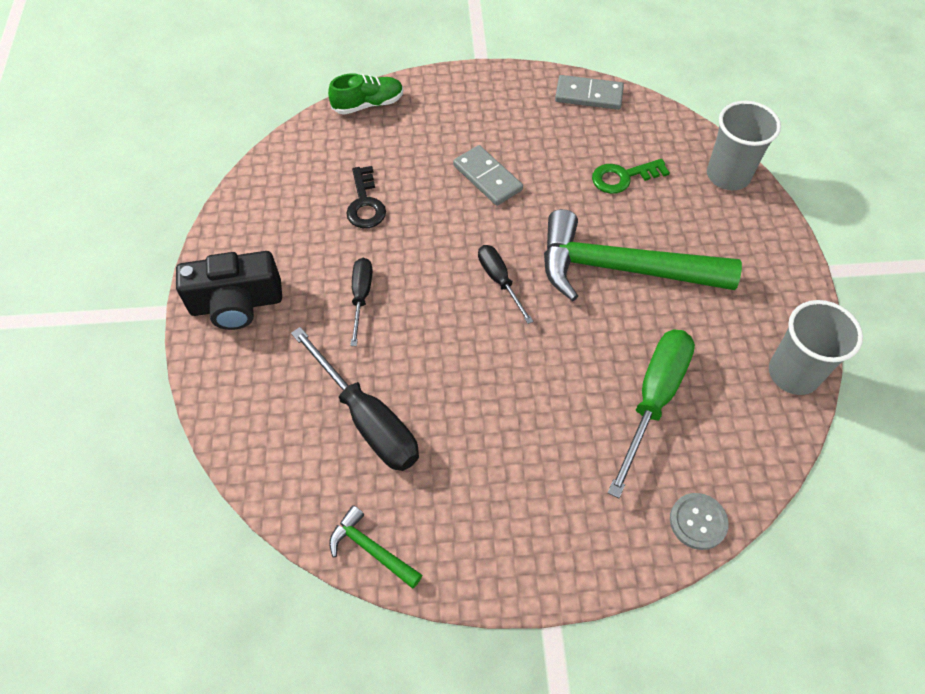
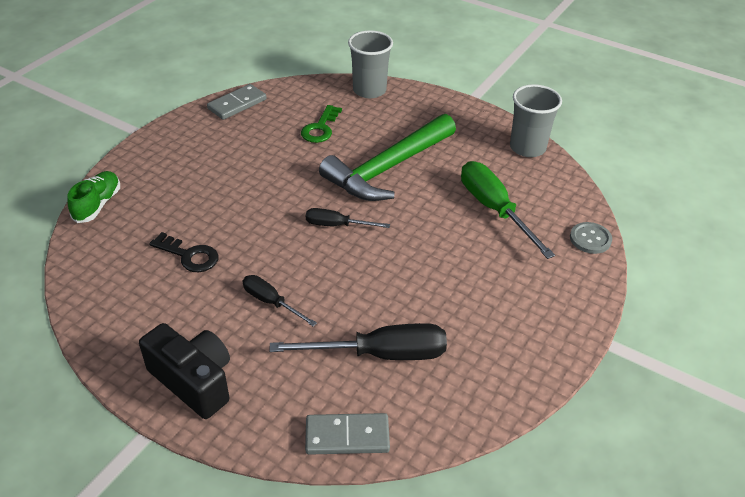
camera: 55 degrees left, 15 degrees down
(236, 304) = (194, 381): black camera -> black camera turned 75 degrees counterclockwise
(371, 549) = (487, 407): green hammer -> none
(487, 178) = (245, 184): grey domino -> grey domino (347, 436)

